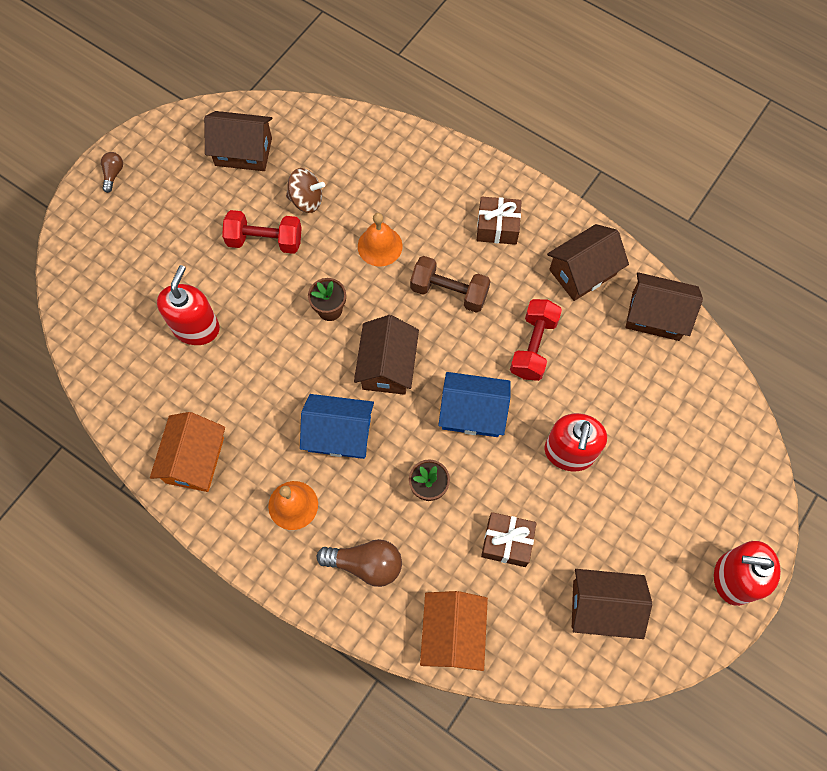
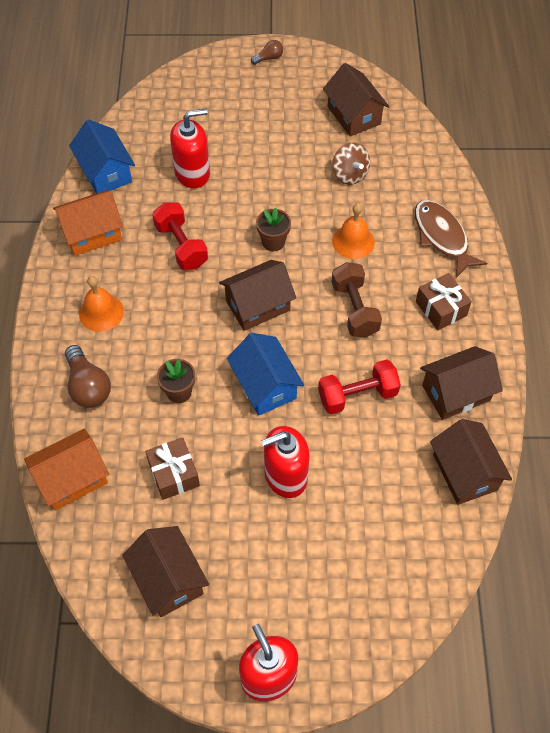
camera: 55 degrees right, 10 degrees down
(265, 240) = (294, 170): red dumbbell -> red dumbbell (181, 246)
(339, 434) = (178, 308): blue house -> blue house (106, 172)
(428, 176) = (442, 237): none -> brown fish
(582, 272) = (456, 393): brown house -> brown house turned 45 degrees counterclockwise

